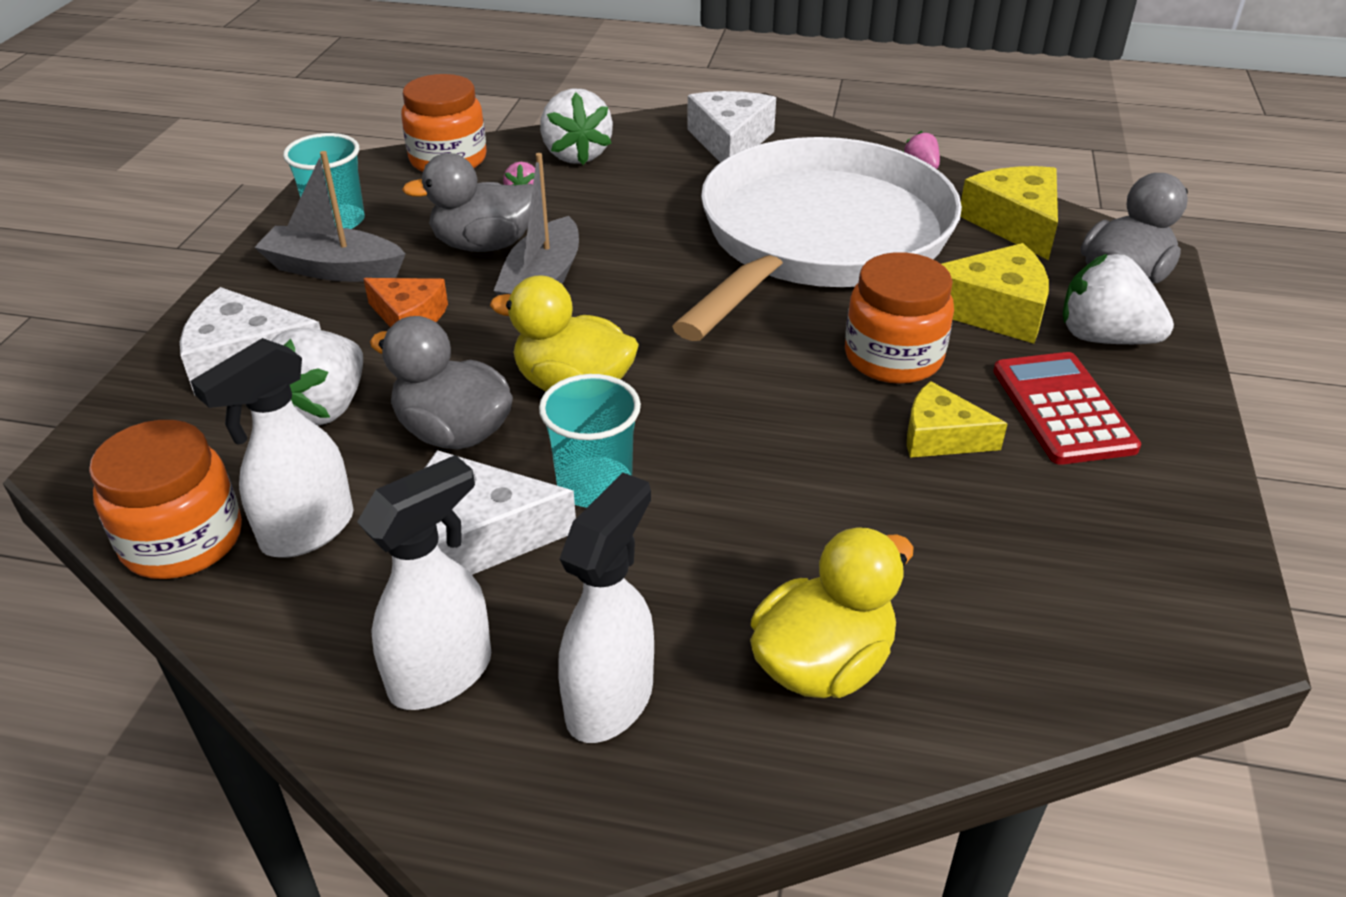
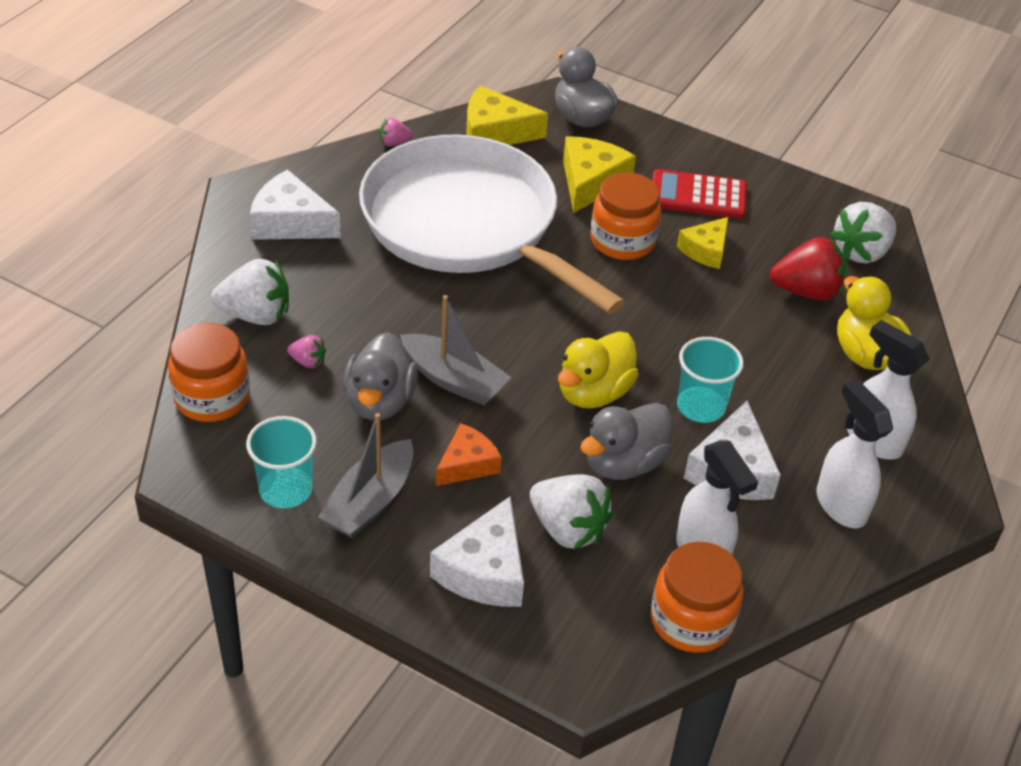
camera: 75 degrees left, 5 degrees up
(933, 563) = (806, 291): none -> red strawberry
(1103, 338) = (638, 152): white strawberry -> white strawberry (861, 252)

